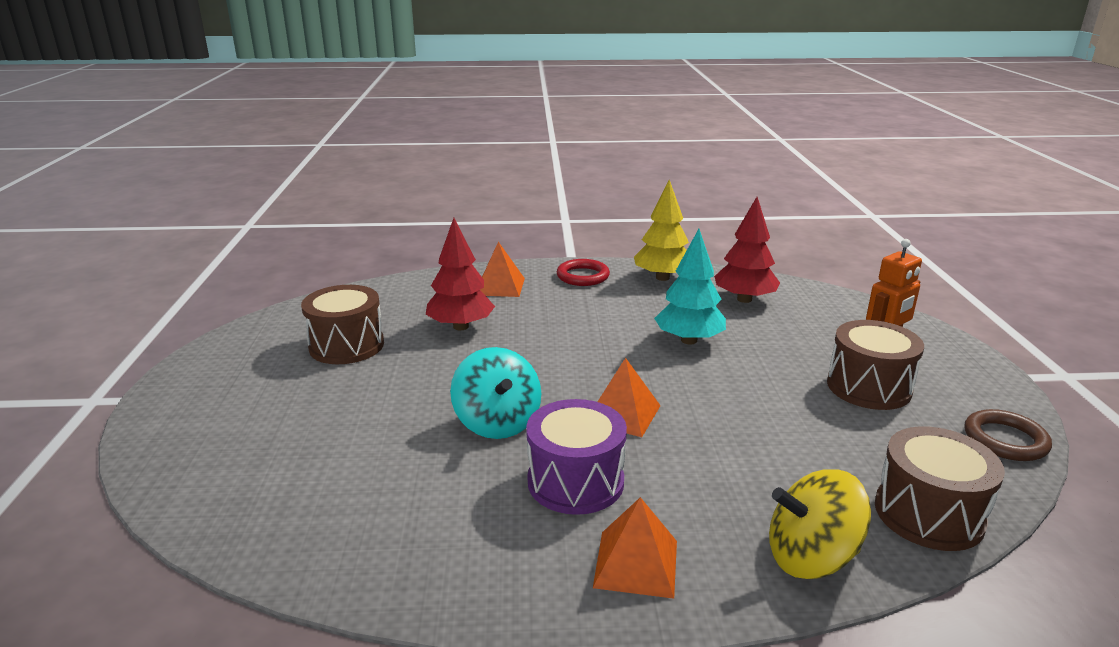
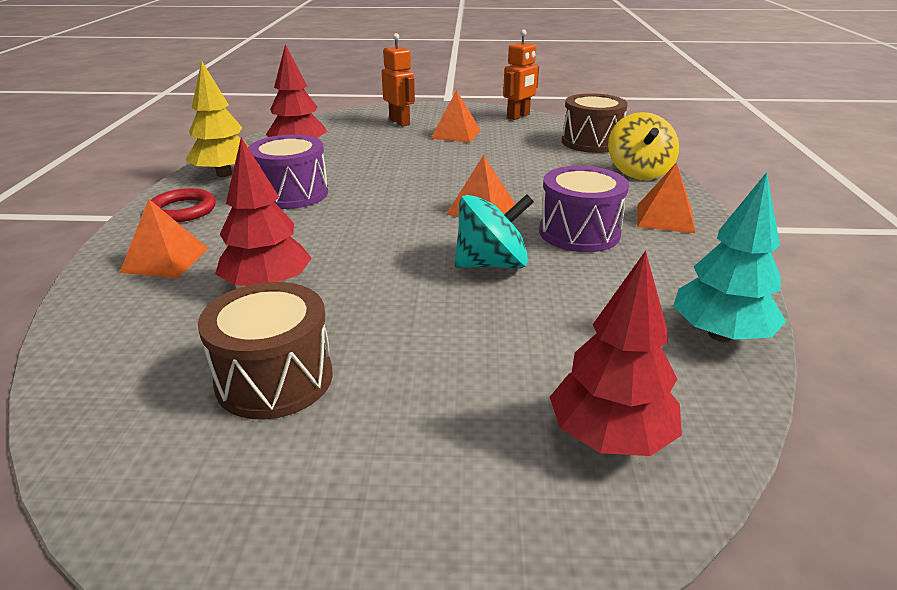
camera: 85 degrees left, 5 degrees up
(238, 477) = (610, 437): none -> red tree
(629, 312) = (292, 194): none -> purple drum
(689, 340) = (364, 176): turquoise tree -> turquoise tree (720, 334)
(868, 387) = (456, 134): brown drum -> orange pyramid
(1005, 440) = (518, 116): brown ring -> orange robot

